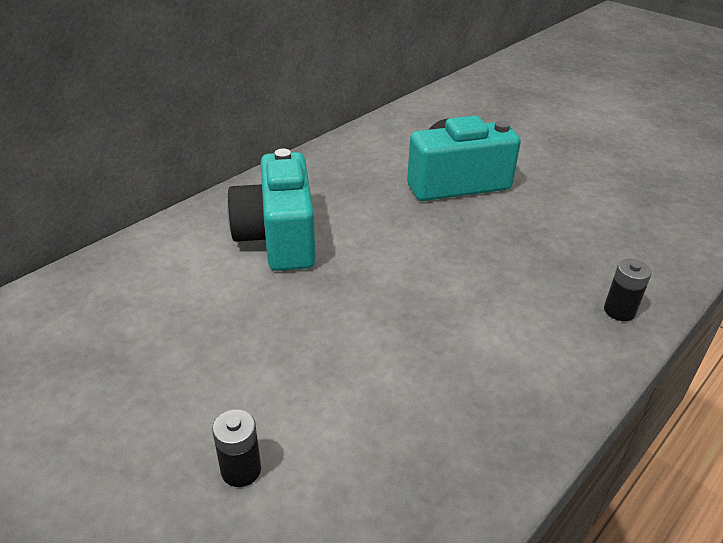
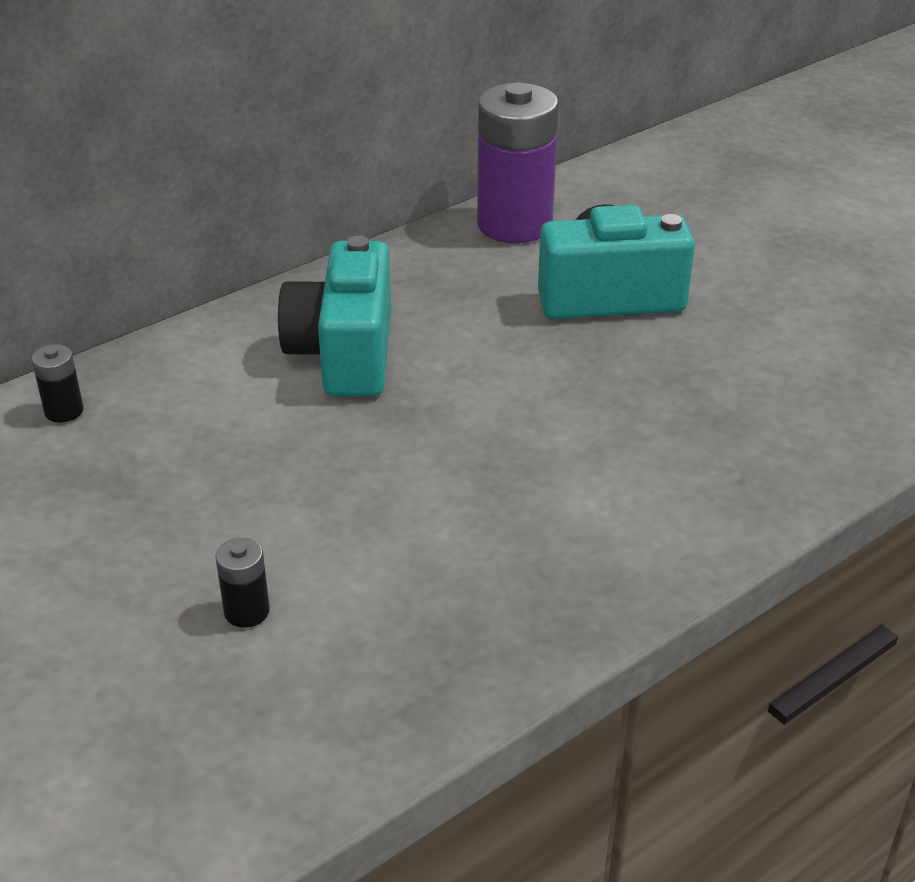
camera: 10 degrees right, 0 degrees up
(376, 140) = (514, 224): none -> purple battery
(619, 311) = (768, 485): black battery -> black battery (64, 411)

